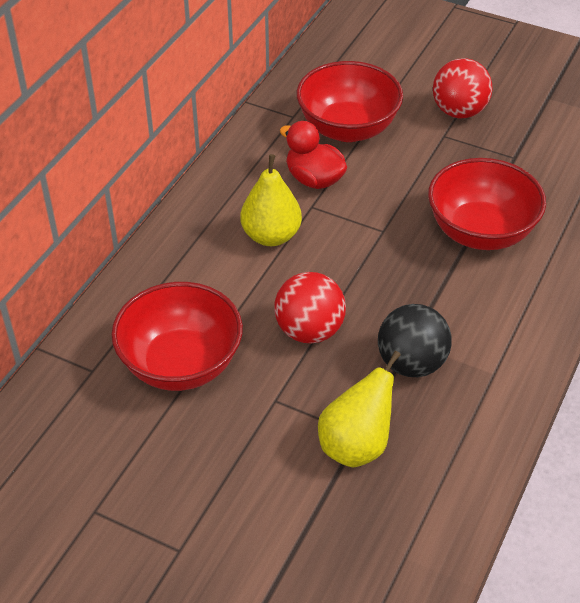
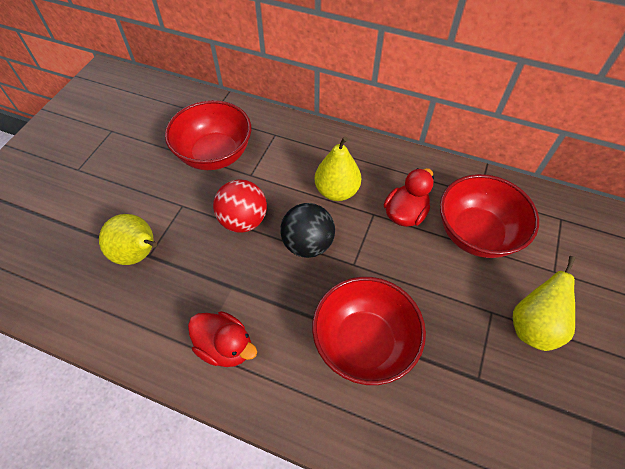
camera: 85 degrees right, 10 degrees up
(411, 363) = (211, 287): black ball -> black ball (307, 244)
(459, 112) = (533, 326): red ball -> yellow pear
(489, 348) = (225, 347): none -> red duck

